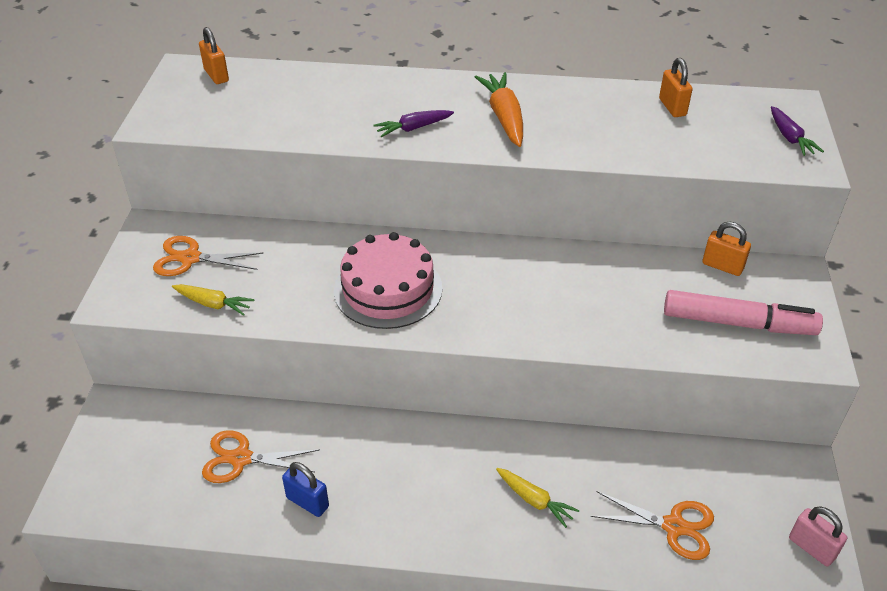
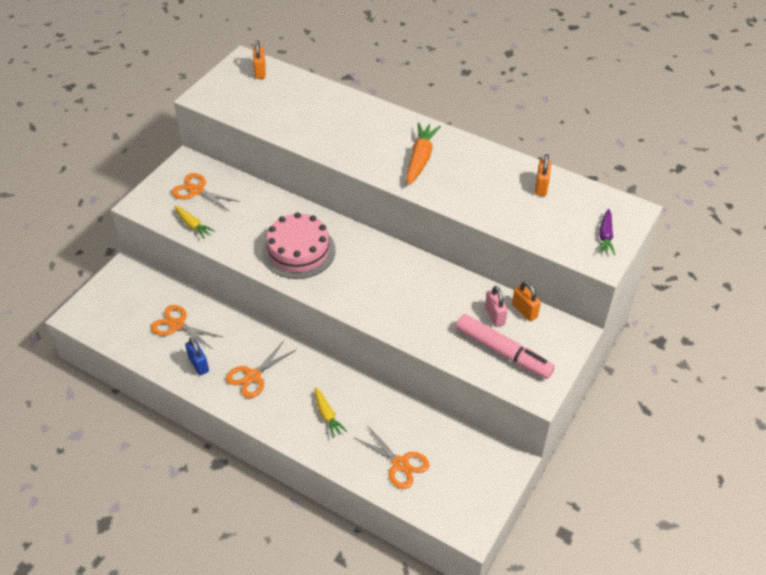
camera: 25 degrees right, 5 degrees up
(397, 487) = (253, 376): none -> orange scissors
(413, 128) = (356, 149): purple carrot -> none
(811, 548) = (476, 511): pink padlock -> pink padlock (494, 316)

